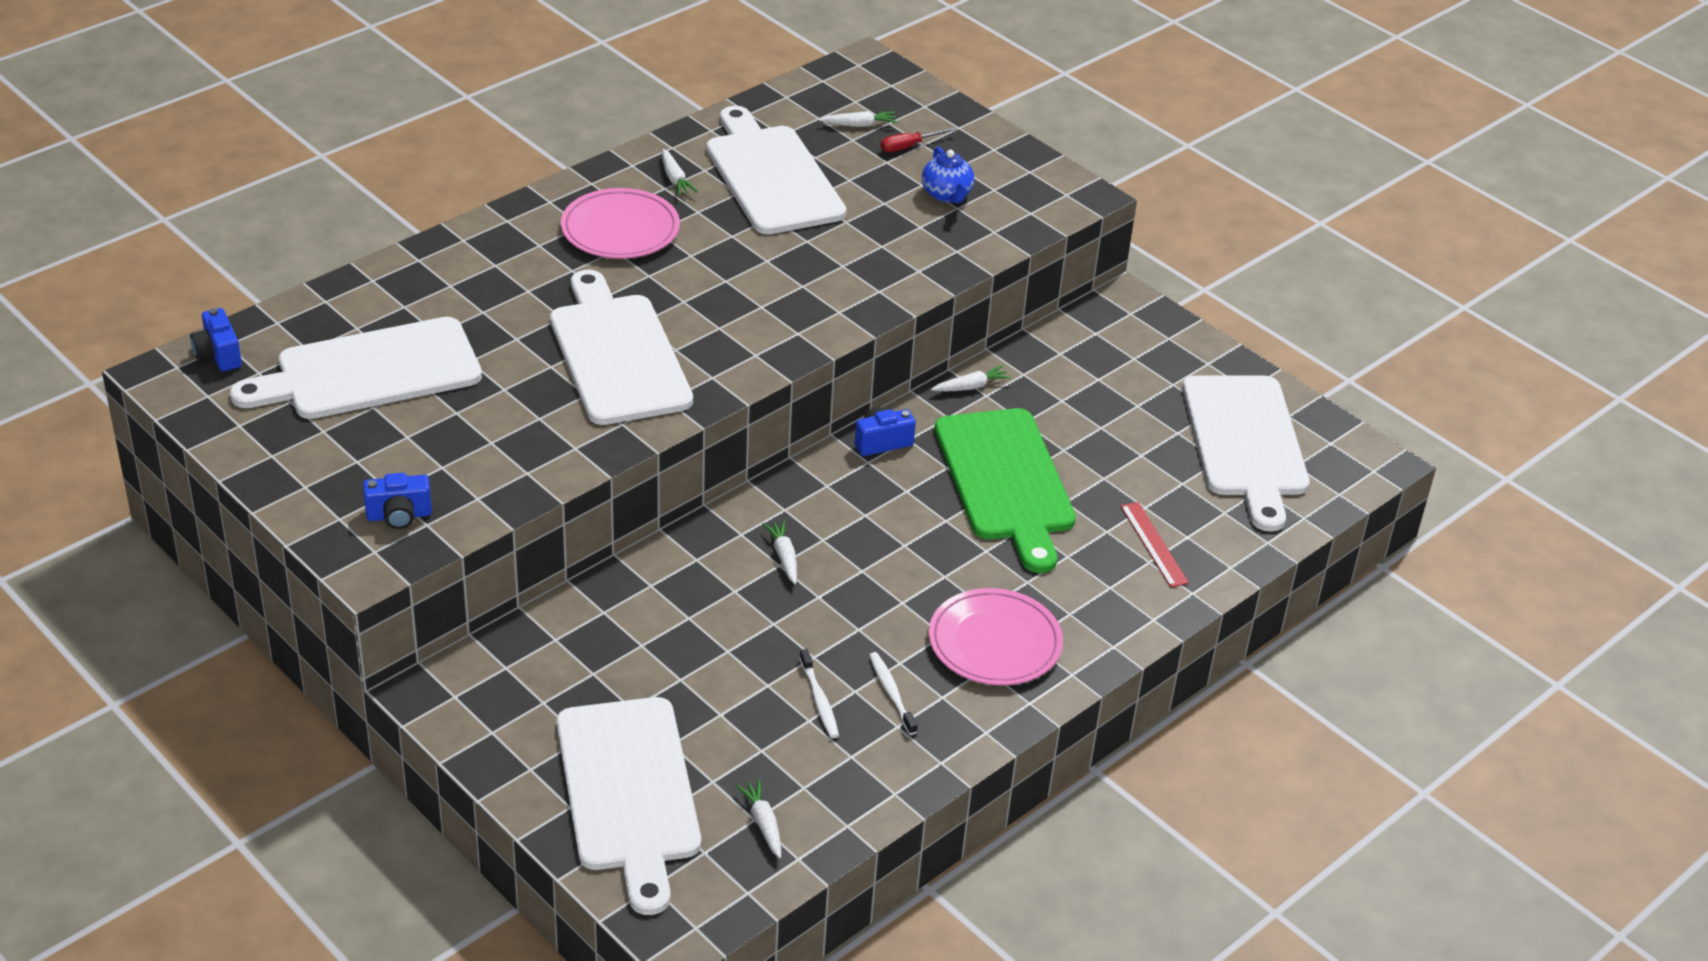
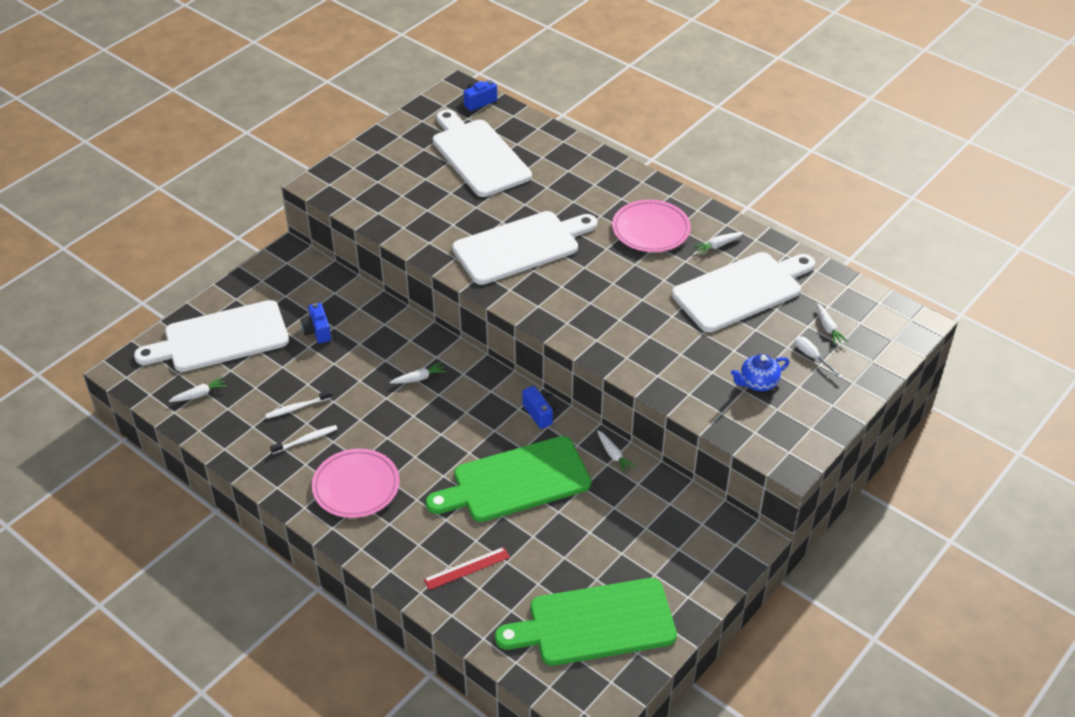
camera: 85 degrees right, 5 degrees up
(399, 515) = (358, 187): blue camera -> blue camera (317, 331)
(909, 146) = (812, 357): red screwdriver -> white screwdriver
(1245, 443) = (595, 623): white cutting board -> green cutting board

